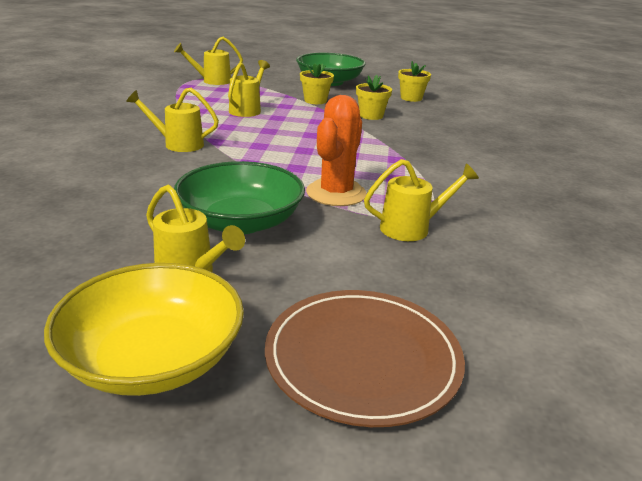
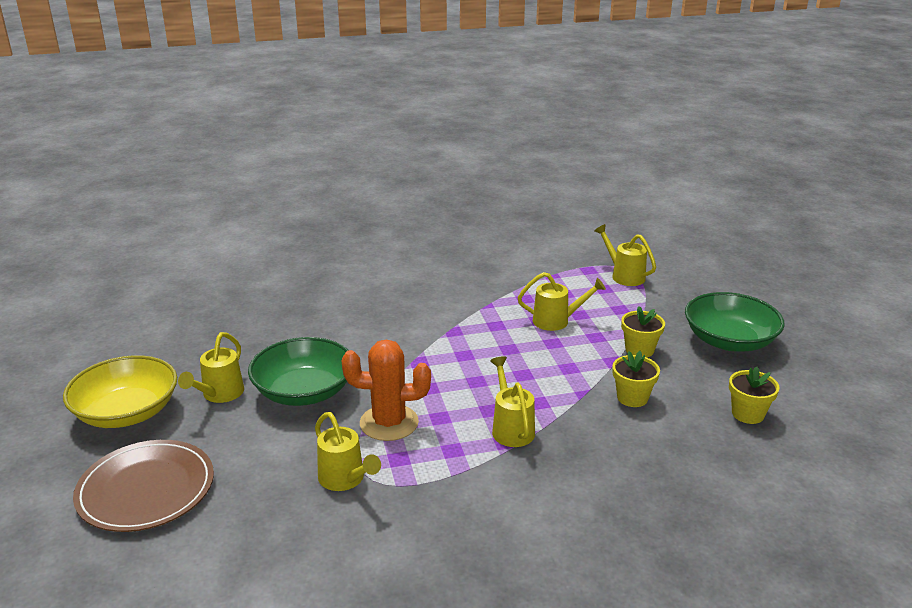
camera: 70 degrees right, 0 degrees up
(178, 144) = (430, 318): yellow watering can -> yellow watering can (511, 428)

